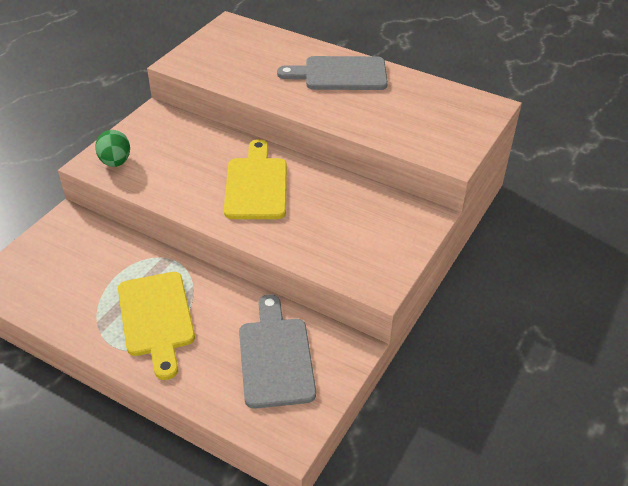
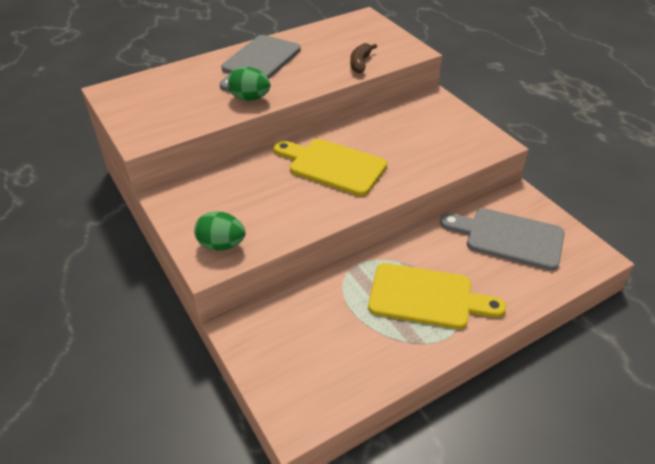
camera: 60 degrees left, 0 degrees up
(276, 91) = (250, 98): none -> green egg
(393, 132) = (360, 63): none -> brown banana

